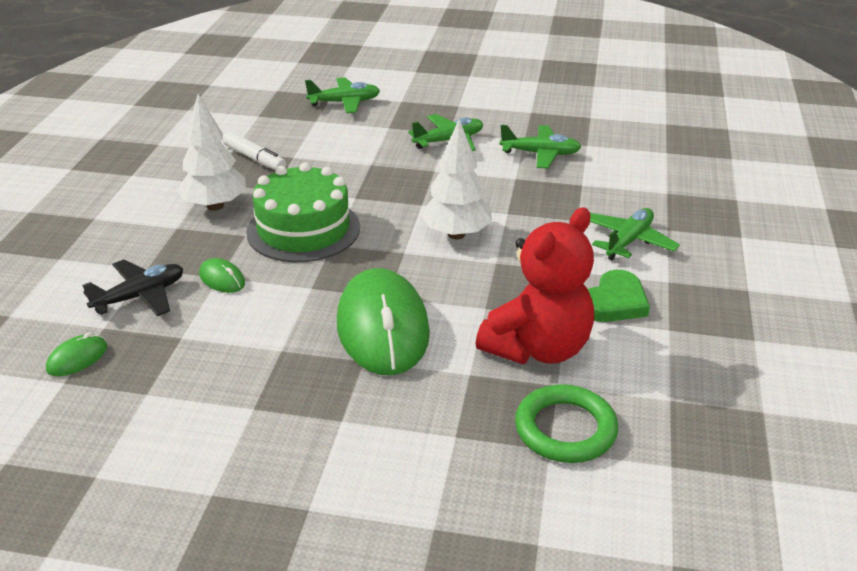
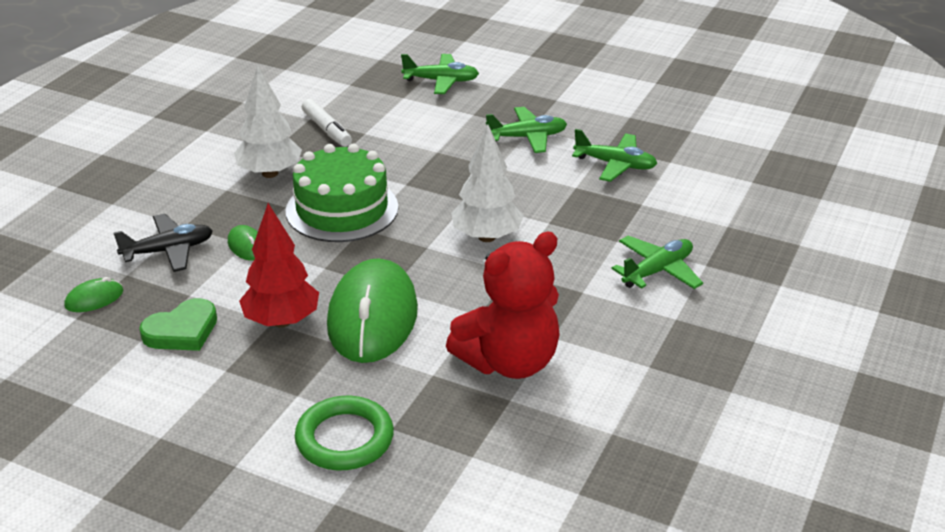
camera: 15 degrees right, 0 degrees up
(291, 347) = (282, 321): none -> red tree
(565, 429) = (496, 441): green ring -> green ring (344, 439)
(614, 302) = (609, 330): green heart -> green heart (182, 331)

